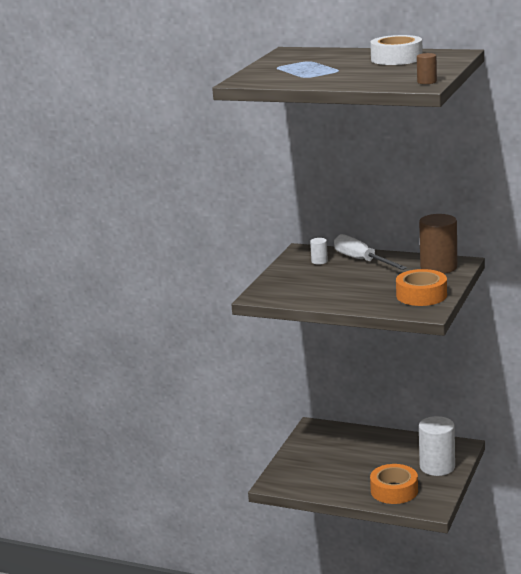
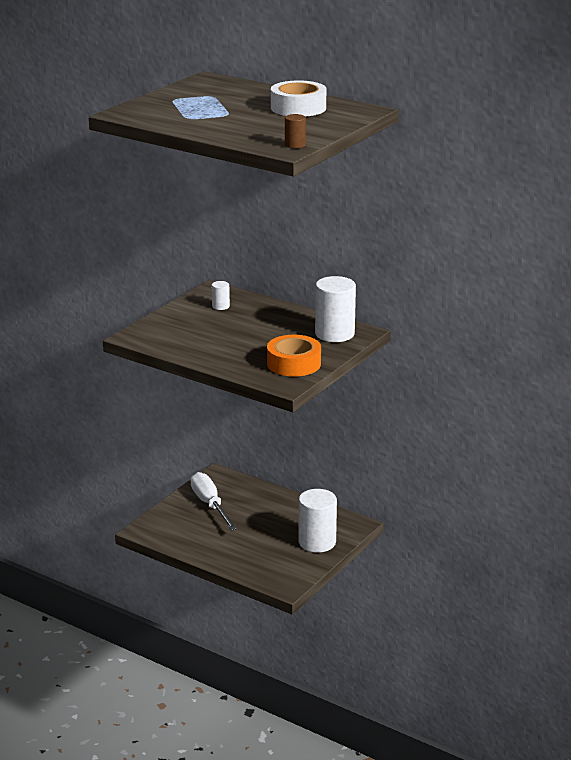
camera: 10 degrees right, 5 degrees up
(362, 260) = (263, 312): white screwdriver -> white screwdriver (210, 505)
(394, 490) = (259, 559): orange tape -> none
(438, 267) = (334, 334): brown cylinder -> white cylinder

